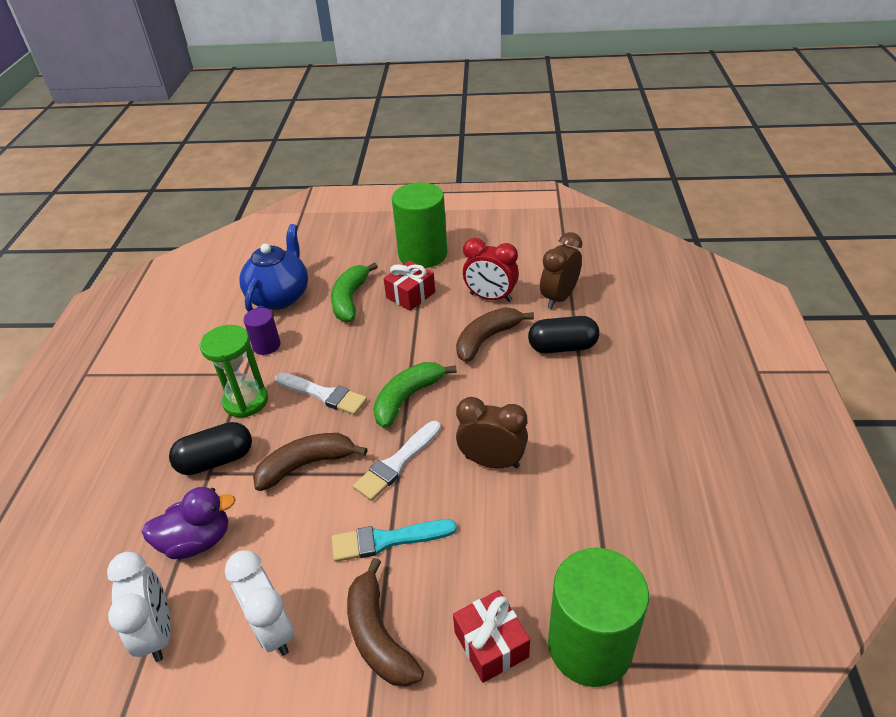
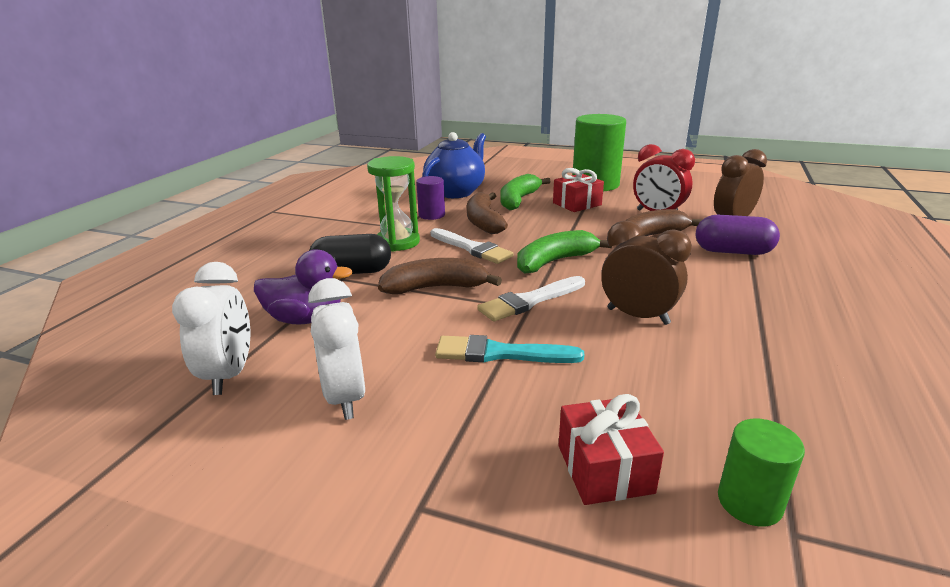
camera: 15 degrees right, 15 degrees down
(378, 636) = (462, 429): brown banana -> brown banana (483, 222)
(562, 347) = (732, 251): black capsule -> purple capsule
(590, 645) = (749, 502): green cylinder -> green cylinder, size x0.50

